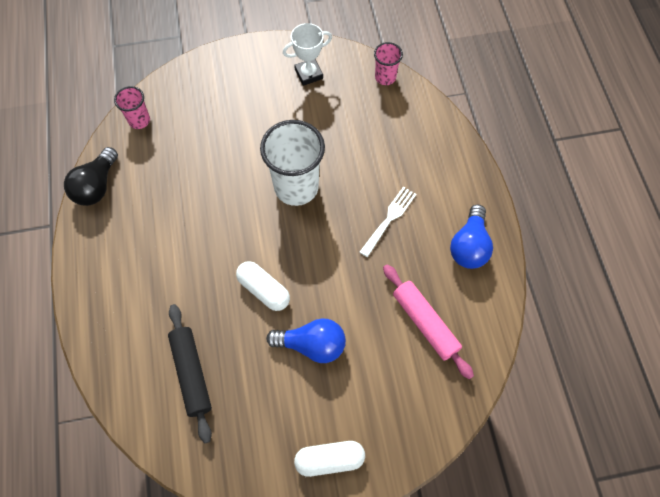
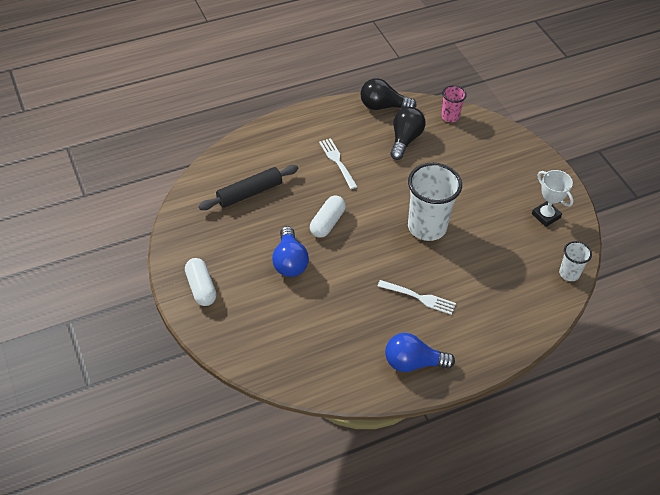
camera: 75 degrees right, 15 degrees down
(160, 176) = (405, 140): none -> black light bulb
(171, 257) = (338, 162): none -> white fork
(385, 77) = (569, 273): pink cup -> white cup
(425, 323) = (328, 337): pink rolling pin -> none

